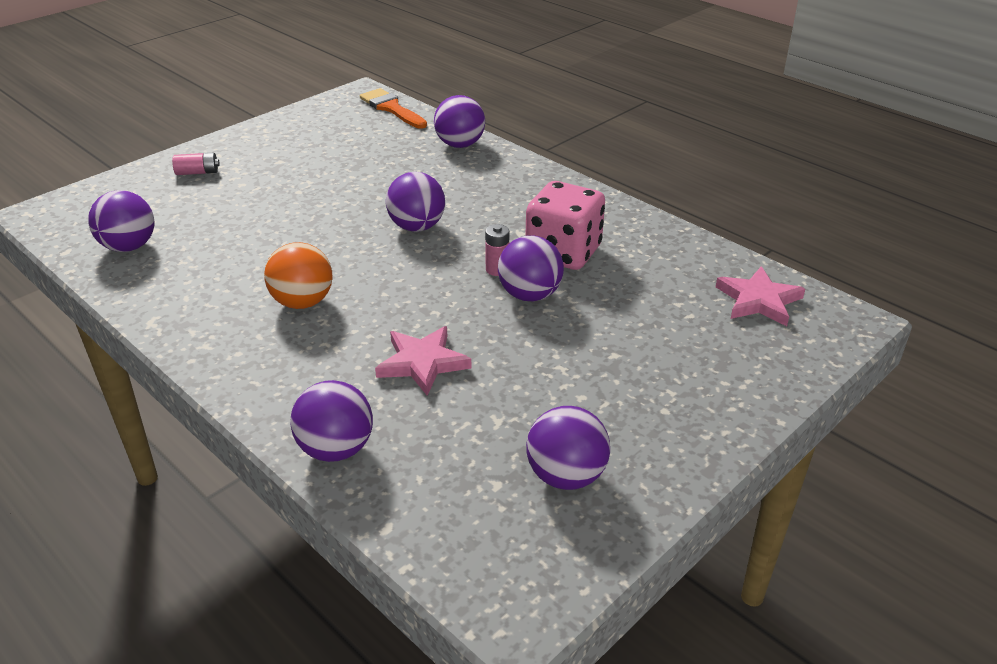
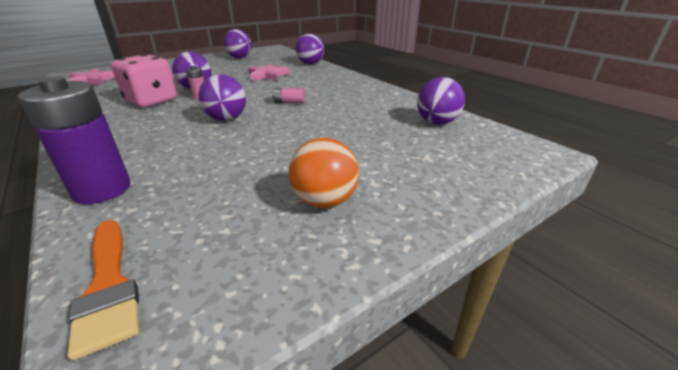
camera: 170 degrees left, 5 degrees down
(197, 172) = (416, 180): pink battery -> pink battery (289, 102)
(303, 302) = (316, 93): orange ball -> orange ball (324, 201)
(460, 145) = (102, 189): purple ball -> purple battery

